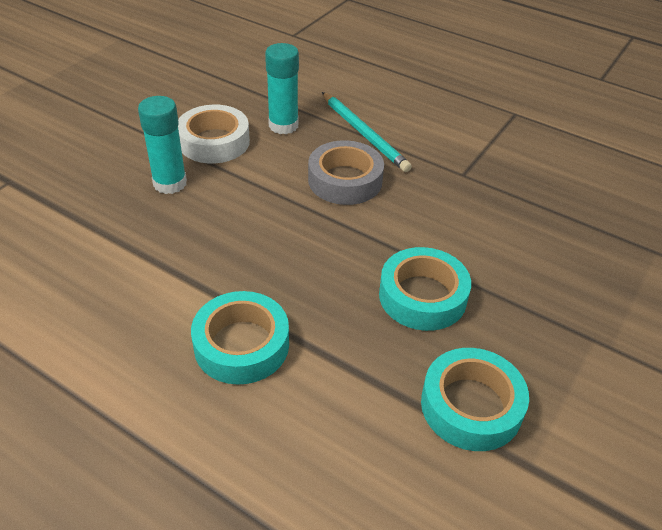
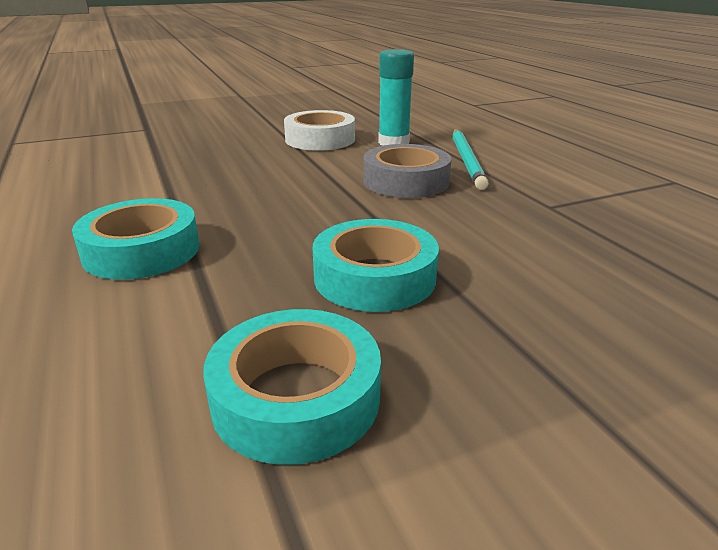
camera: 35 degrees right, 15 degrees down
(170, 183) = (250, 151): turquoise glue stick -> none

